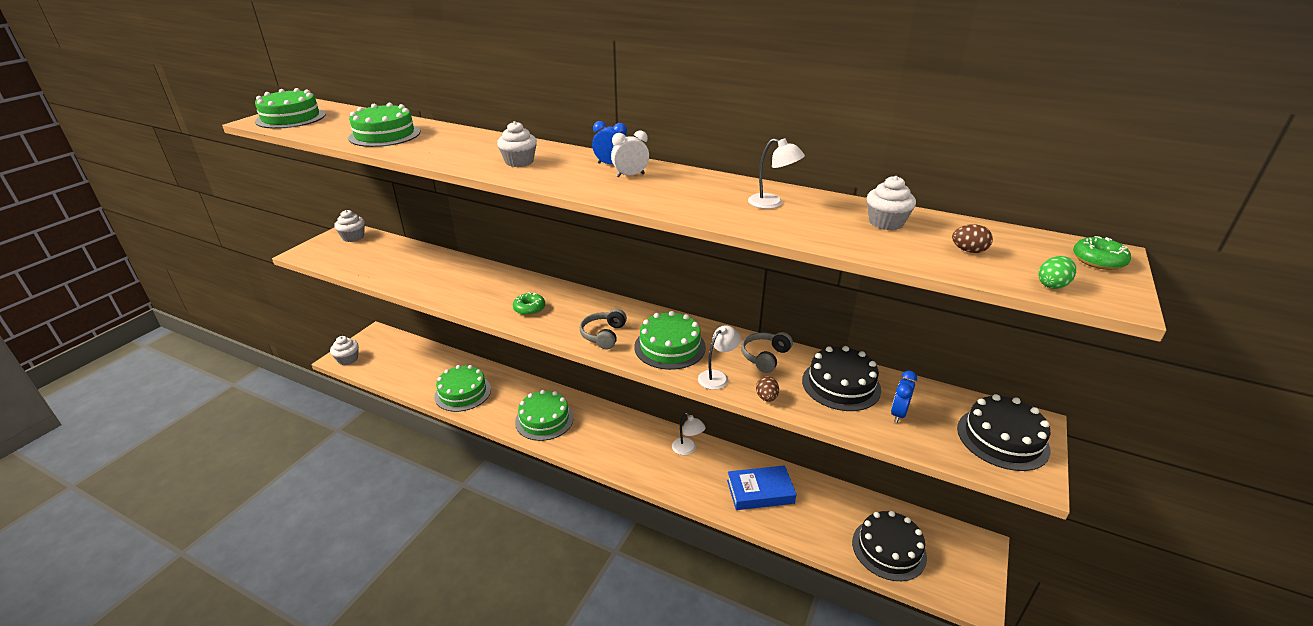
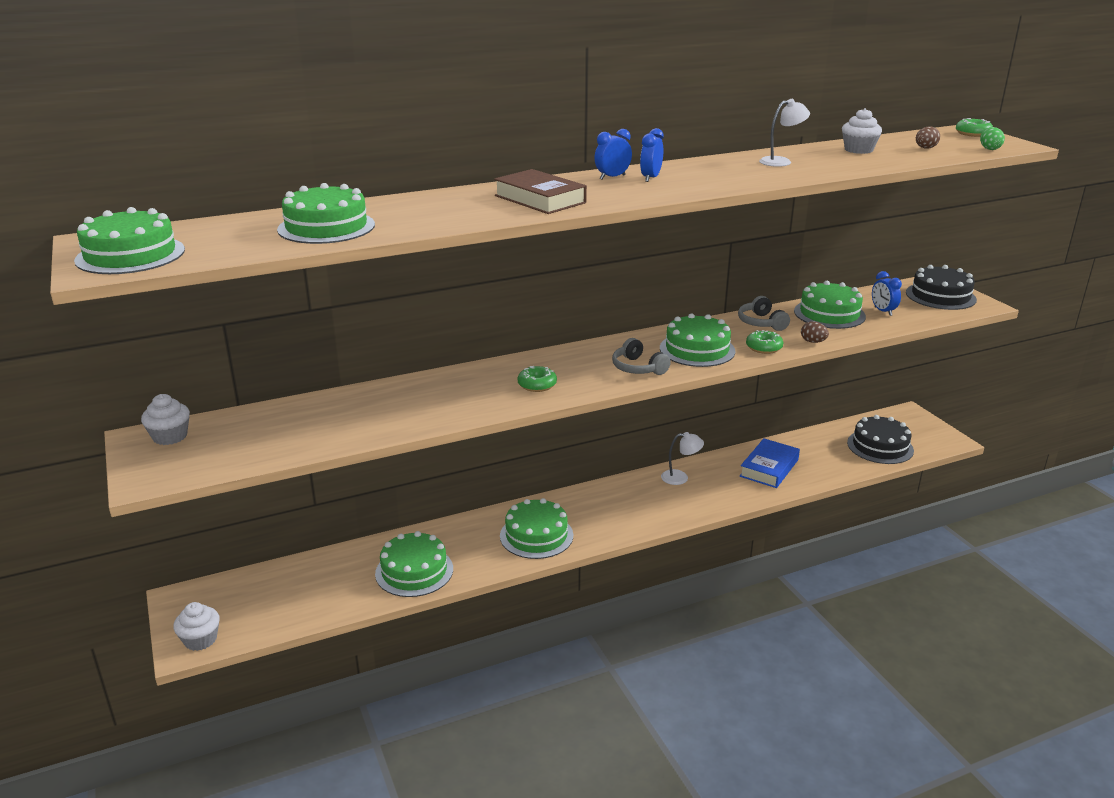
camera: 50 degrees left, 5 degrees down
(519, 162) = (540, 199): white cupcake -> brown book
(630, 175) = (650, 178): white clock -> blue clock
(717, 377) = (764, 348): white lamp -> green donut
(841, 385) = (829, 314): black cake -> green cake

